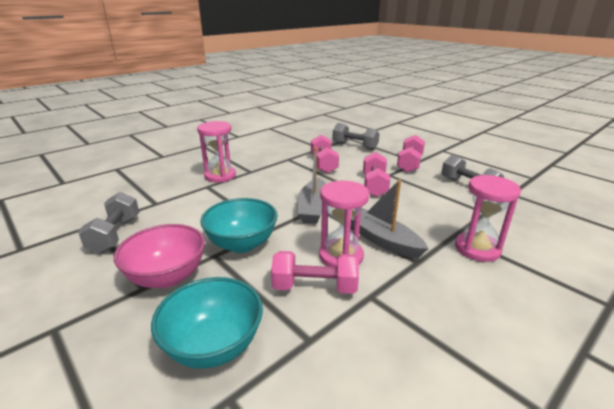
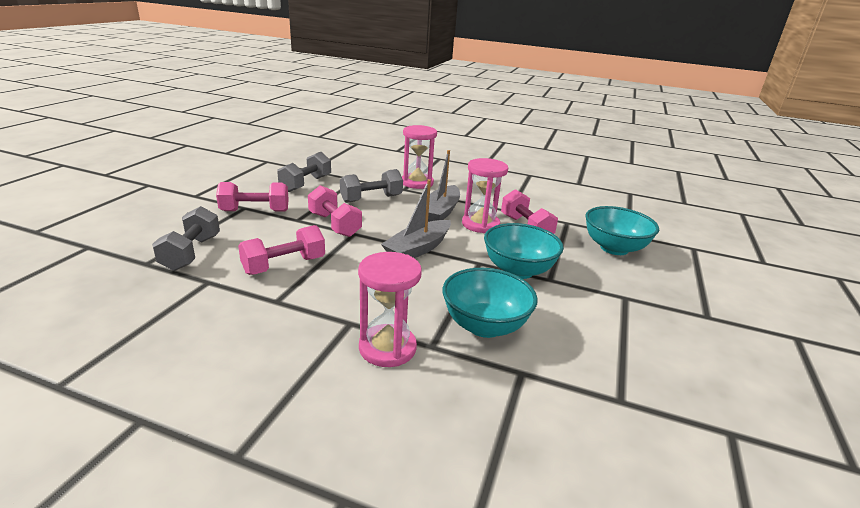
camera: 120 degrees left, 0 degrees up
(115, 235) = (609, 362): grey dumbbell -> grey dumbbell (371, 199)
(167, 277) = (601, 291): pink bowl -> none
(201, 205) = (484, 326): none -> turquoise bowl
(313, 208) = (418, 249): grey boat -> grey boat turned 150 degrees clockwise
(374, 185) = (334, 225): pink dumbbell -> pink dumbbell turned 75 degrees clockwise

